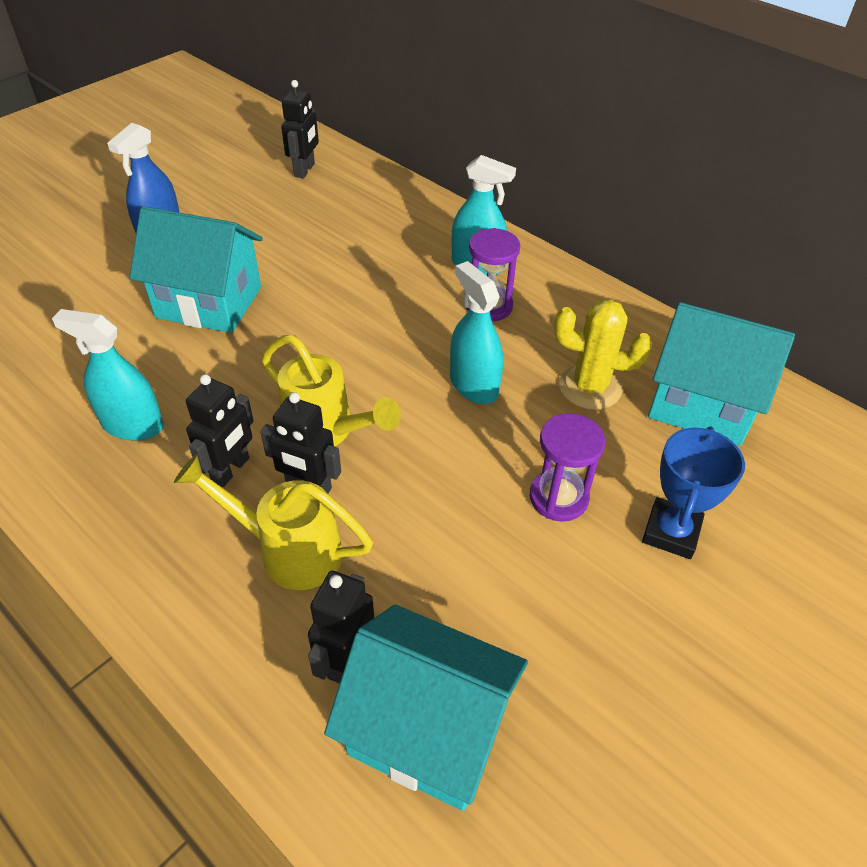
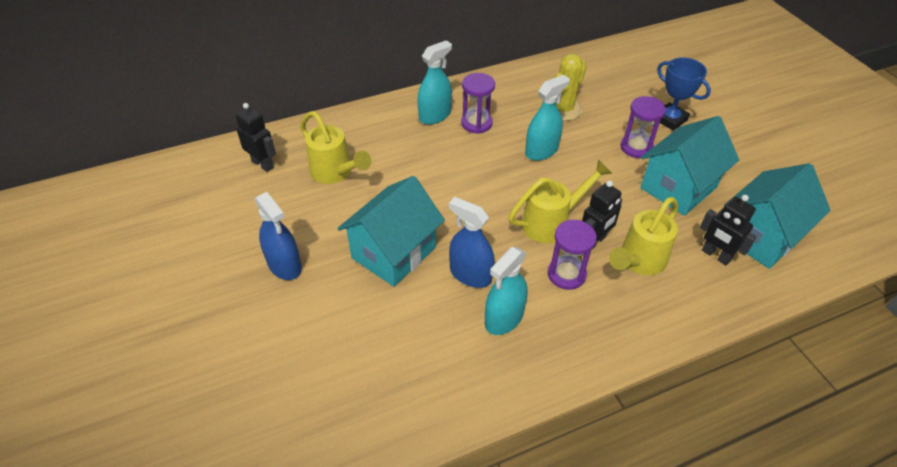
camera: 65 degrees left, 0 degrees up
(197, 375) = (470, 274): none -> blue spray bottle
(231, 470) = (566, 274): black robot -> purple hourglass
(318, 221) = (335, 173): none -> yellow watering can
(473, 385) = (541, 151): turquoise spray bottle -> turquoise spray bottle turned 150 degrees clockwise
(701, 404) = (592, 78): turquoise house -> turquoise house (678, 187)

